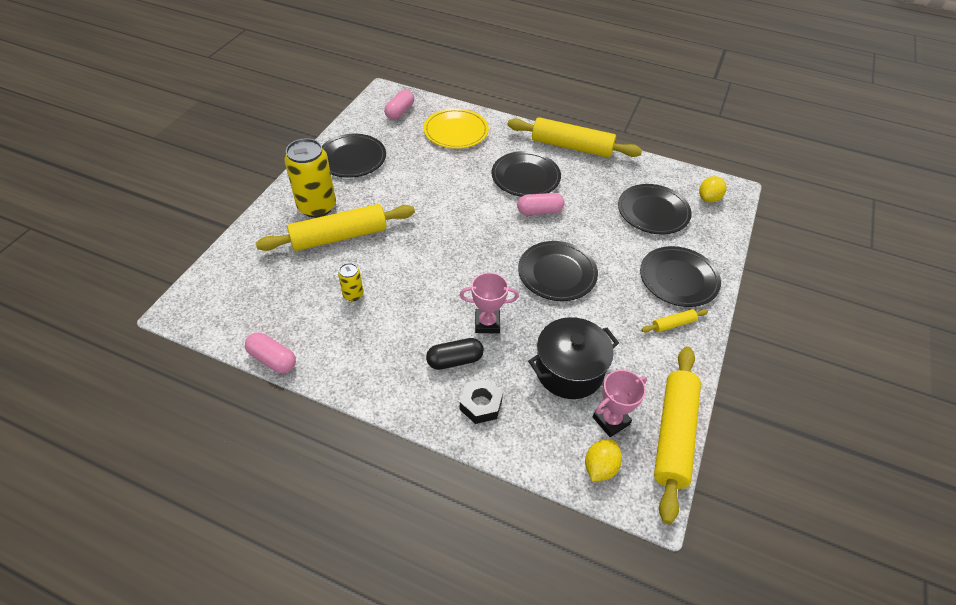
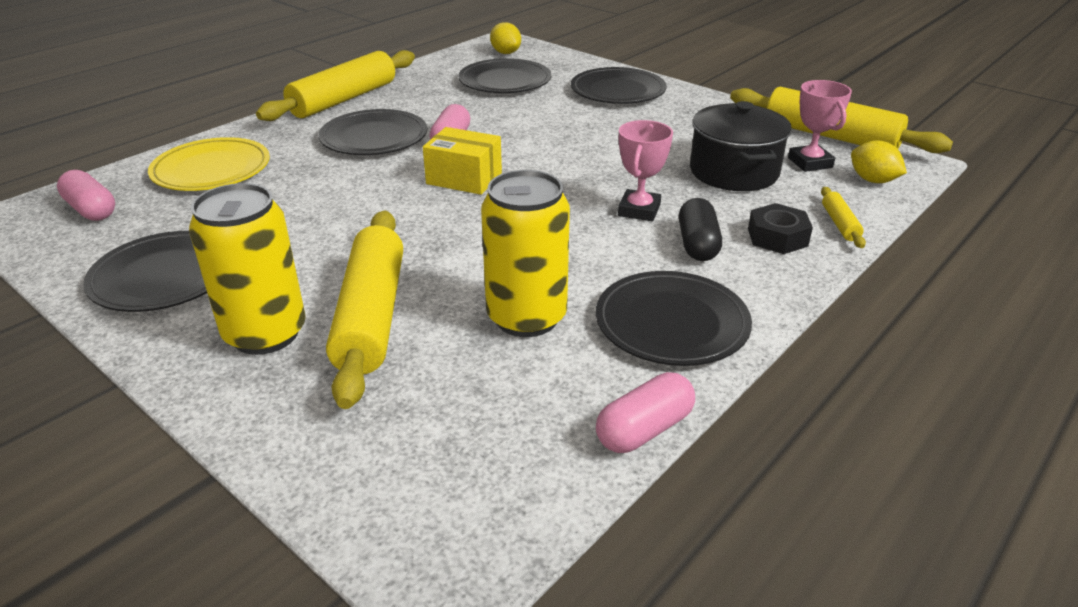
camera: 70 degrees left, 15 degrees down
(353, 295) = (526, 317): yellow can -> yellow can, size x2.10
(492, 231) = (464, 178): none -> yellow box
(557, 273) = (572, 150): black plate -> black plate (671, 323)
(673, 324) = (682, 106): yellow rolling pin -> yellow rolling pin (839, 224)

